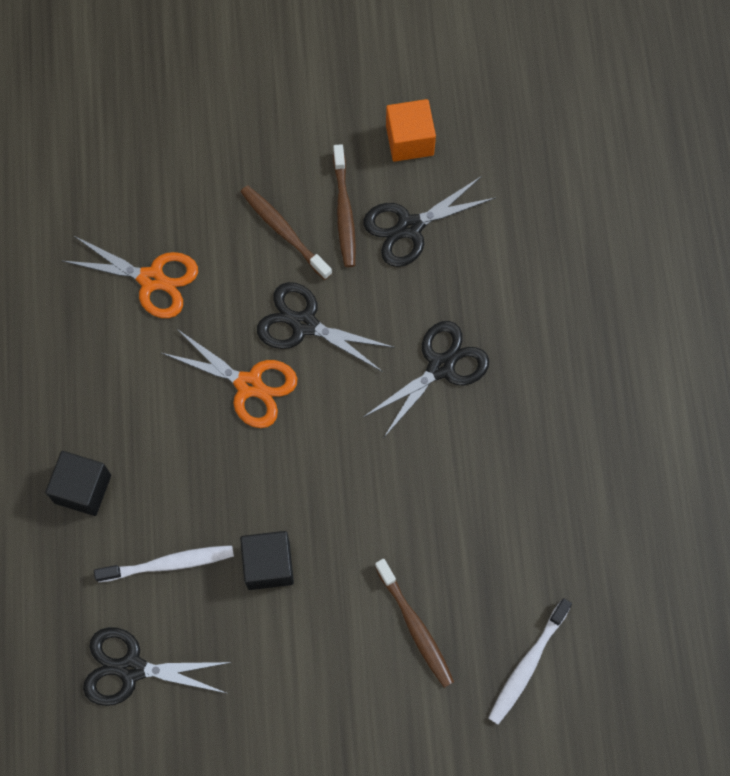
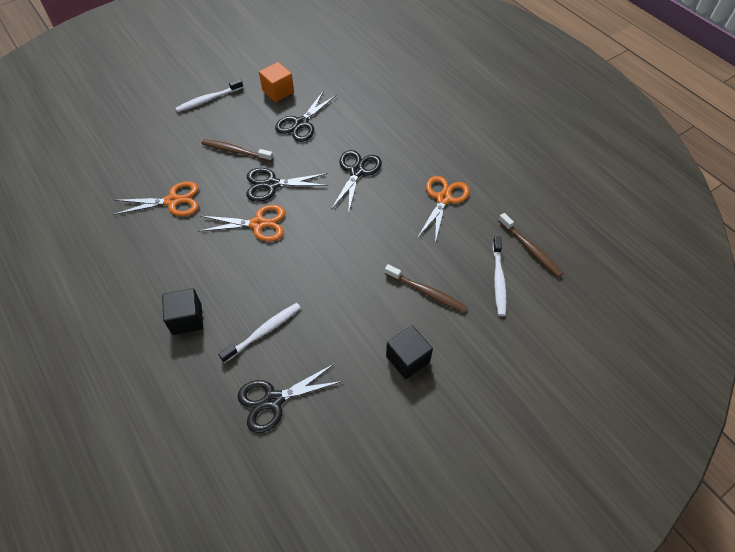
camera: 30 degrees left, 15 degrees down
(268, 565) = (324, 303): black cube -> black cube (407, 359)
(294, 103) = (208, 100): none -> white toothbrush
(344, 212) = (263, 131): brown toothbrush -> brown toothbrush (530, 249)
(539, 487) = (443, 199): none -> orange scissors

